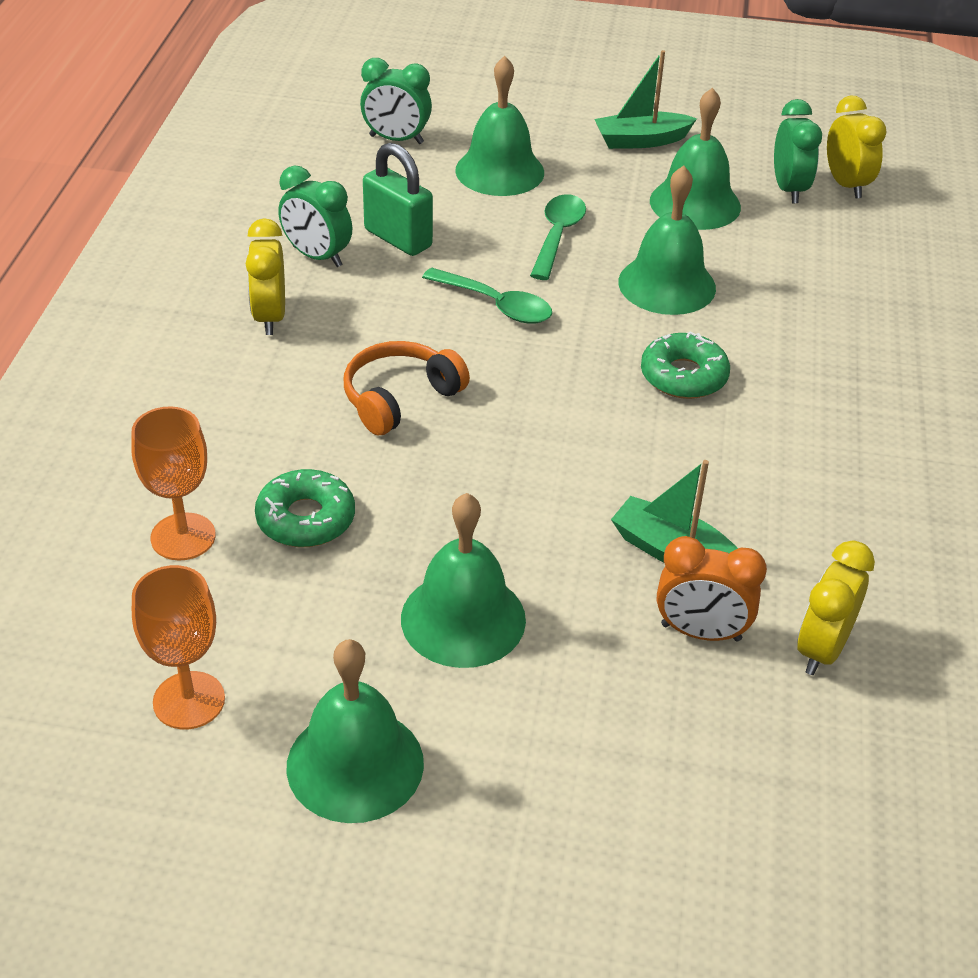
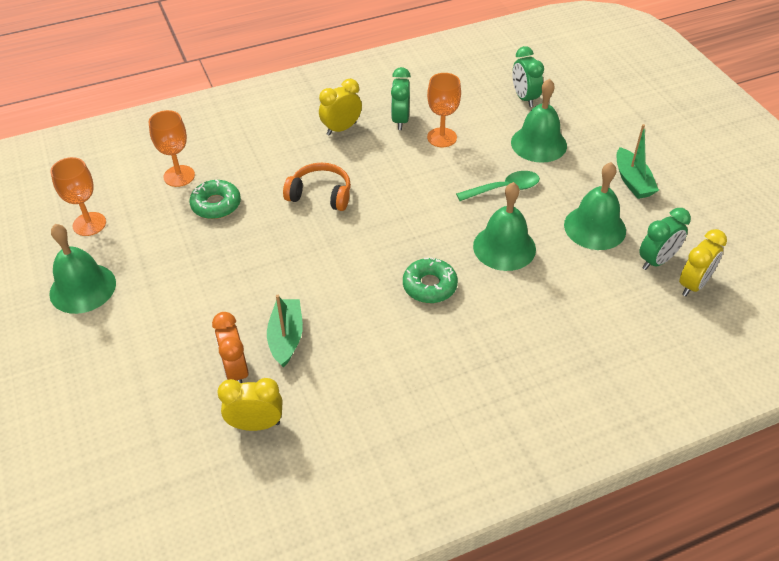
camera: 60 degrees right, 5 degrees up
(398, 238) = (442, 137): green padlock -> orange goblet
(463, 619) = (188, 282): green bell -> none
(496, 305) = (422, 193): green spoon -> none
(641, 141) = (632, 181): green boat -> green boat turned 150 degrees counterclockwise

